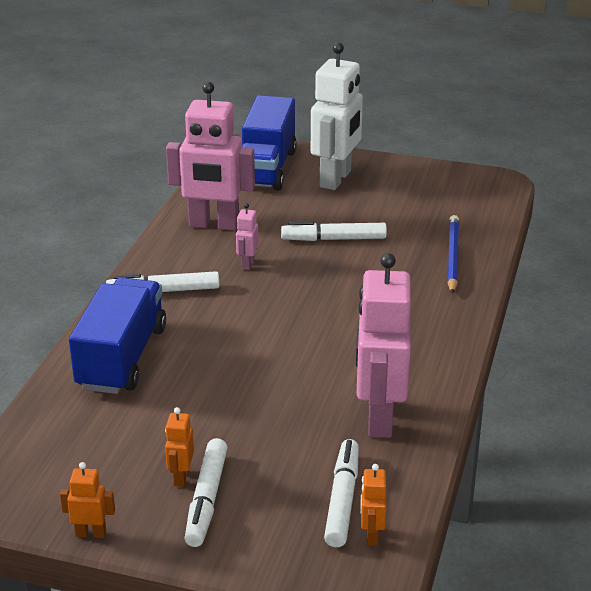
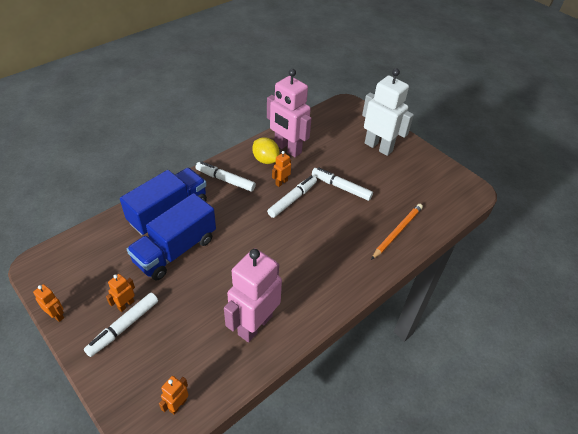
camera: 30 degrees right, 15 degrees up
(196, 248) = (265, 160): none -> yellow lemon
(247, 264) = (281, 182): pink robot -> orange robot
(266, 168) = (347, 123): blue truck -> blue truck (175, 250)
(336, 179) = (378, 147): white robot -> white robot turned 105 degrees counterclockwise
(342, 499) = (186, 370): white marker -> white marker (292, 199)
(452, 257) = (397, 232): blue pencil -> orange pencil

